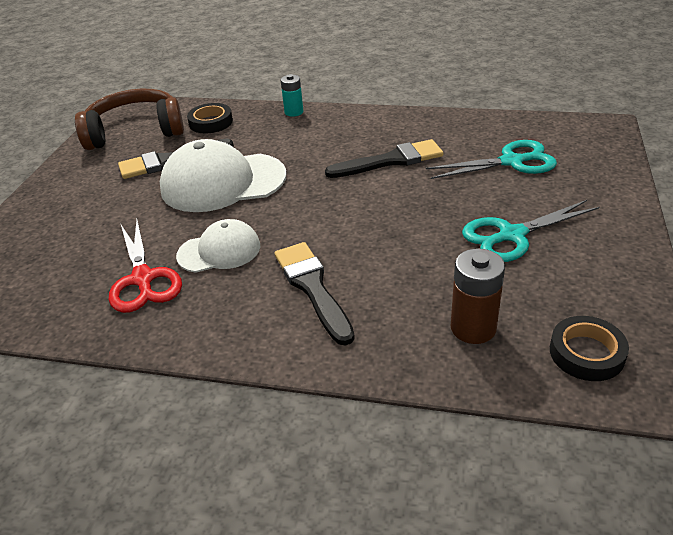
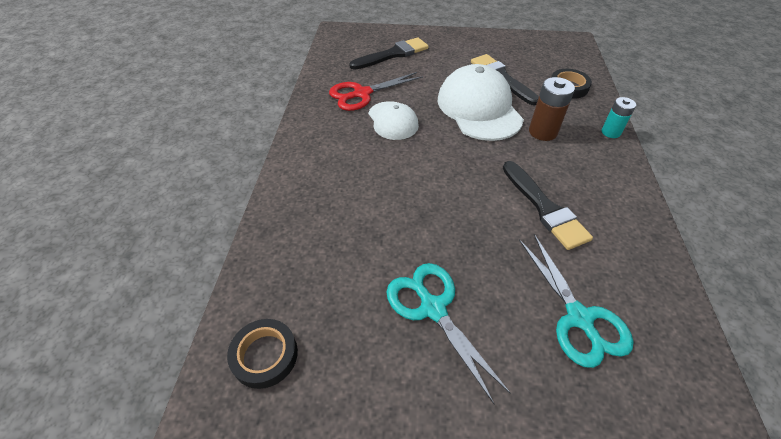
camera: 80 degrees right, 10 degrees up
(135, 131) = (538, 54): brown headphones -> none
(313, 288) = (353, 172): black brush -> black brush (393, 54)
(473, 328) = (303, 271): brown battery -> brown battery (542, 132)

